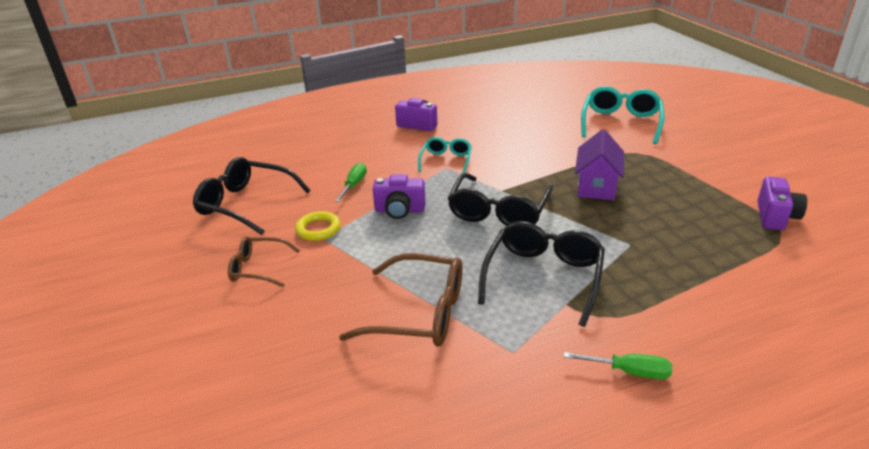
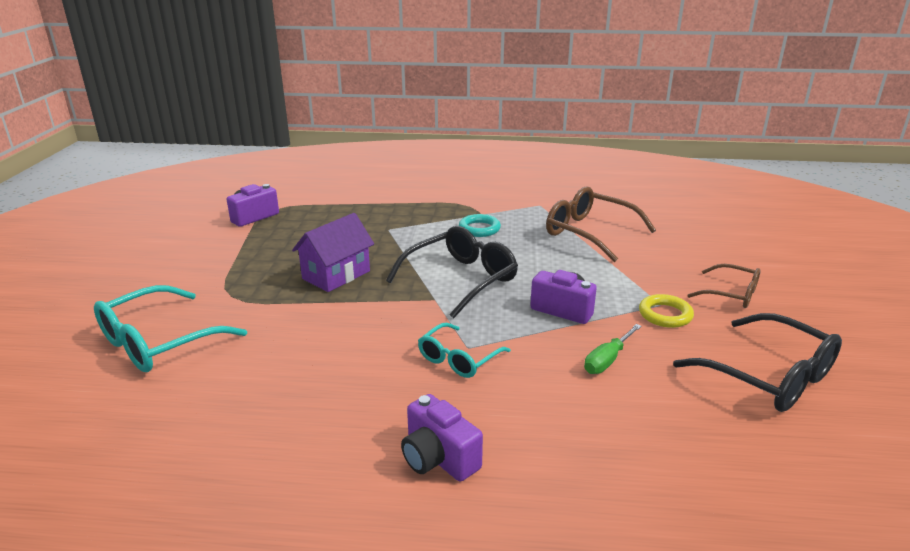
camera: 155 degrees left, 5 degrees down
(543, 277) = (479, 229): black glasses -> turquoise ring
(630, 372) = (482, 186): green screwdriver -> none

